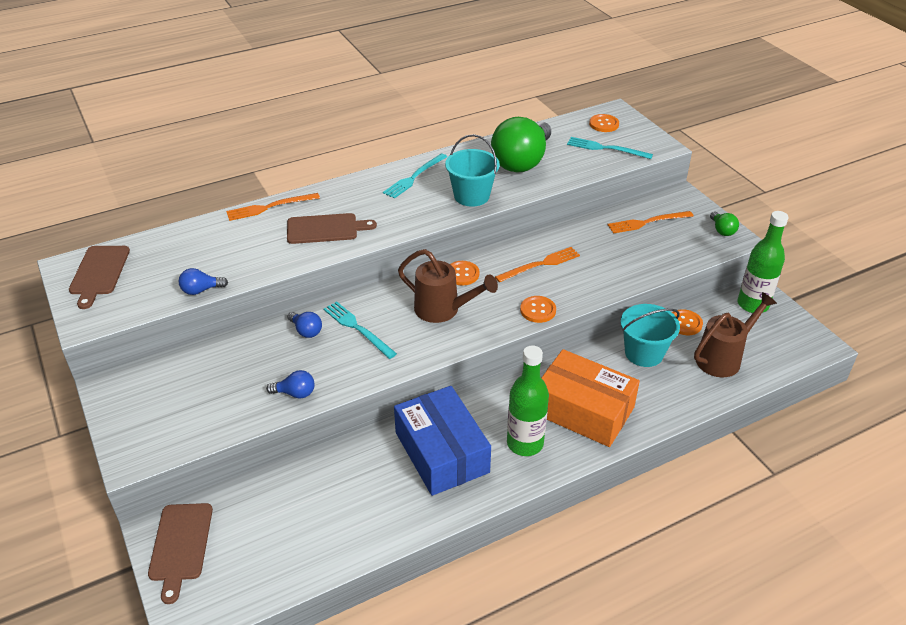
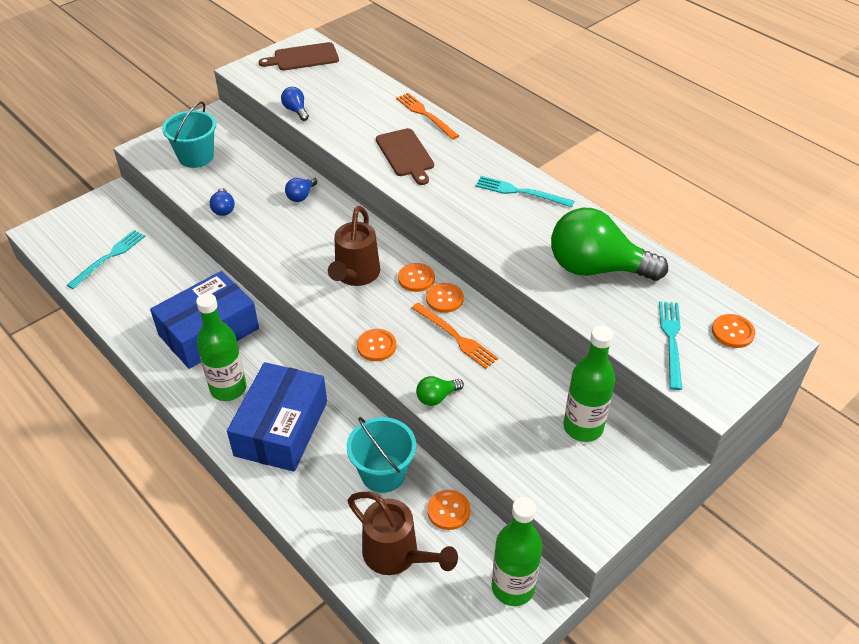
camera: 75 degrees right, 5 degrees up
(180, 545) = (101, 210): brown cutting board -> none
(357, 328) = (313, 225): turquoise fork -> turquoise fork (109, 257)
(471, 196) = (505, 240): turquoise bucket -> turquoise bucket (196, 157)
(493, 262) = (444, 299): none -> orange button
(583, 410) = (281, 428): orange box -> blue box
(647, 222) = (583, 427): orange fork -> green bottle
(722, 230) = (603, 512): green light bulb -> green light bulb (436, 397)

